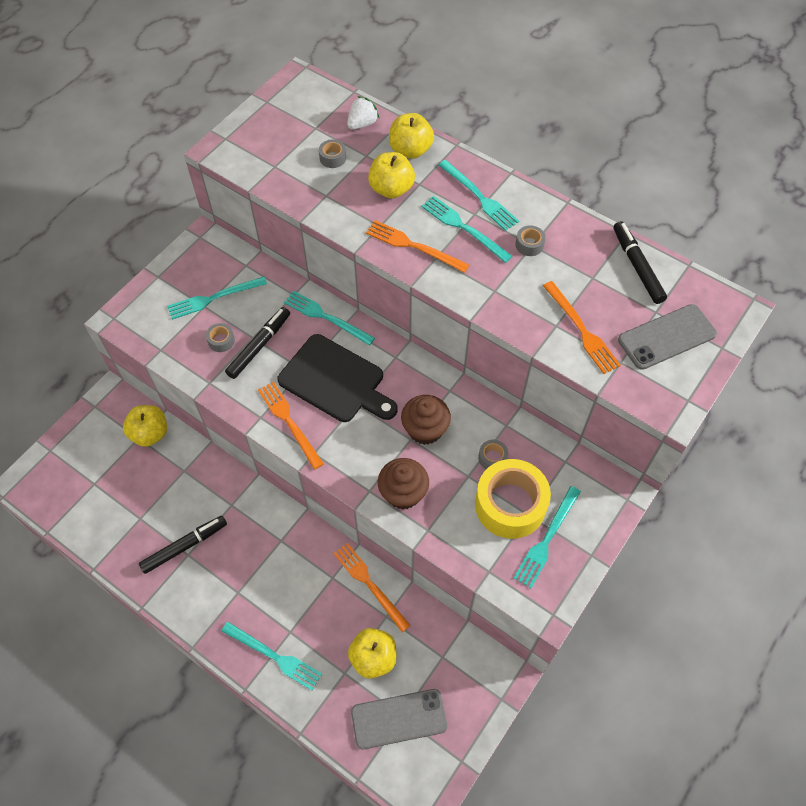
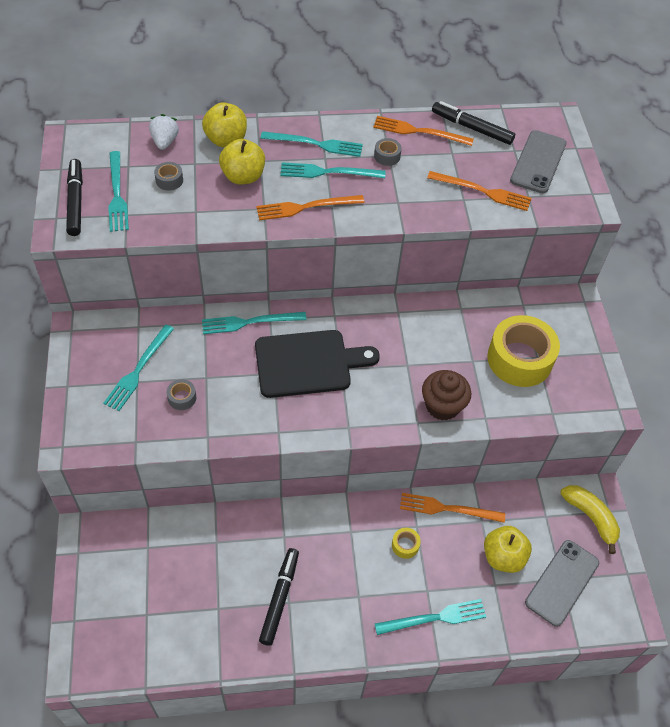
camera: 45 degrees left, 5 degrees down
(150, 433) = (154, 536): yellow apple -> none
(259, 346) = (219, 380): black marker -> black marker (76, 201)
(289, 422) = (305, 419): orange fork -> orange fork (419, 131)
(309, 584) = (405, 545): none -> yellow tape
(425, 429) = (410, 351): brown cupcake -> none
(479, 690) = (590, 517): none -> yellow banana
(492, 458) = (475, 337): grey tape -> none
(547, 539) = (565, 364): turquoise fork -> turquoise fork (117, 194)

